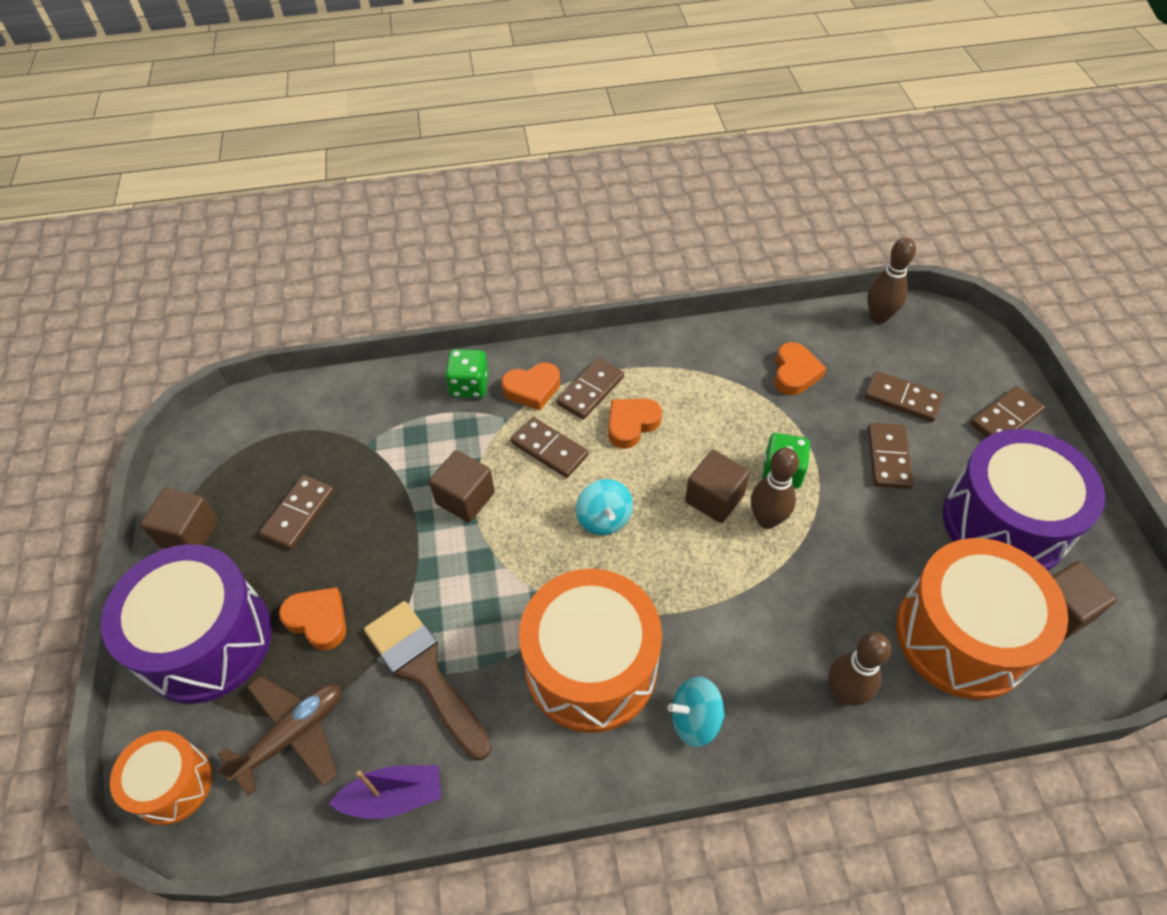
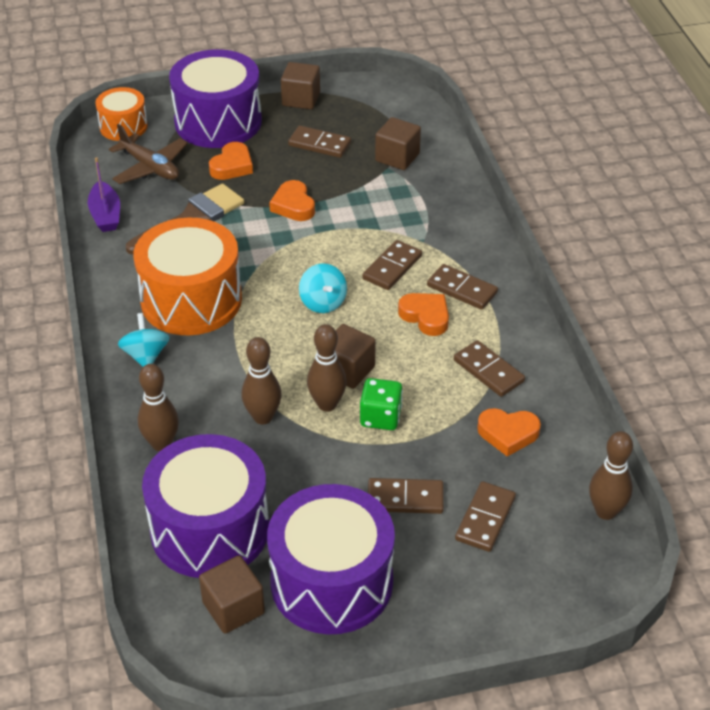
camera: 85 degrees right, 10 degrees down
(465, 498) = (339, 224): brown cube -> brown cube (397, 157)
(469, 386) = (456, 216): green dice -> none
(532, 389) = (458, 253): orange heart -> orange heart (293, 205)
(604, 519) = (323, 302): turquoise spinning top -> turquoise spinning top turned 90 degrees counterclockwise
(791, 583) = (263, 417): none -> brown bowling pin
(962, 636) = (210, 529): orange drum -> purple drum
(1006, 418) = (470, 608): brown domino -> brown domino (488, 371)

